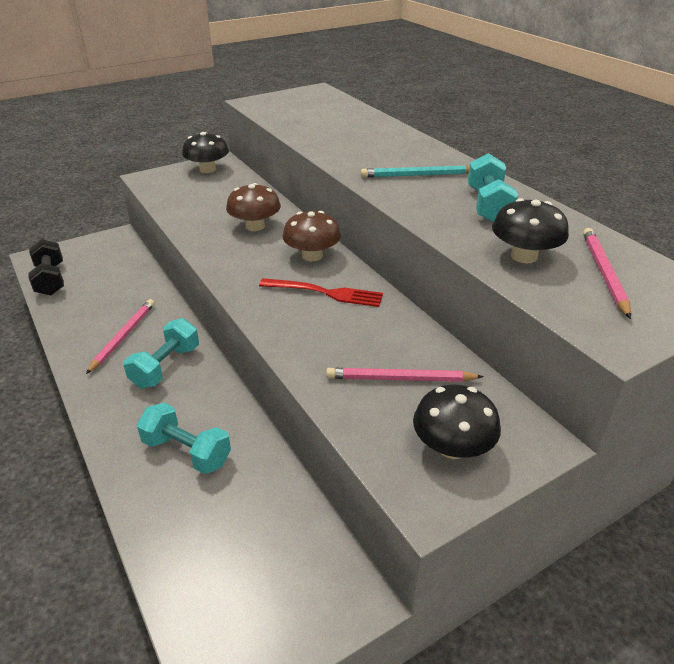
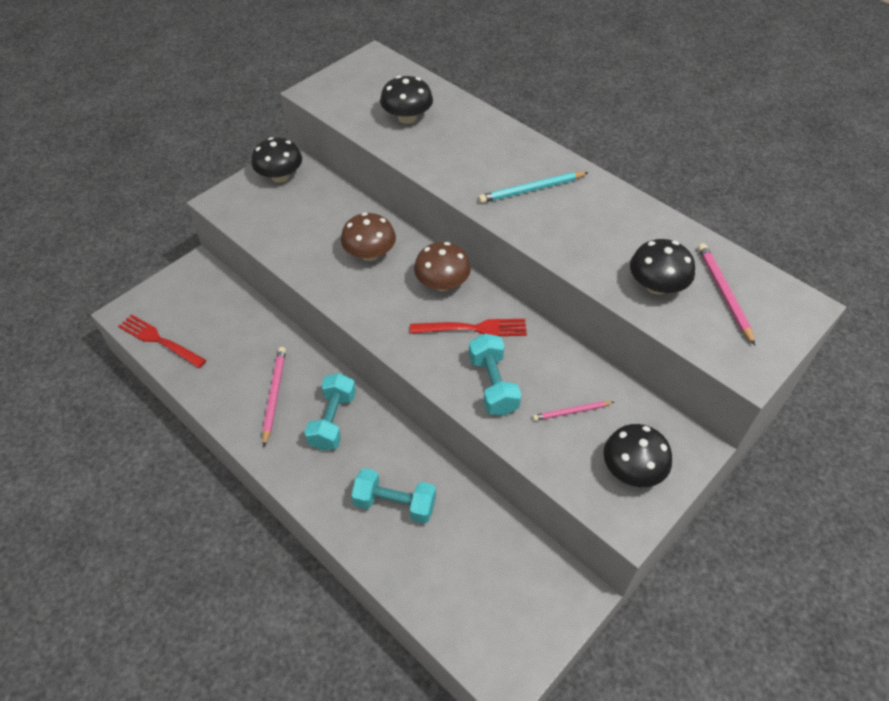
camera: 15 degrees left, 15 degrees up
(50, 280) = (159, 340): black dumbbell -> red fork
(324, 122) = (407, 118): none -> black mushroom
(400, 378) = (571, 412): pink pencil -> pink pencil, size x0.65
(488, 206) = (608, 223): turquoise dumbbell -> turquoise dumbbell (493, 385)

